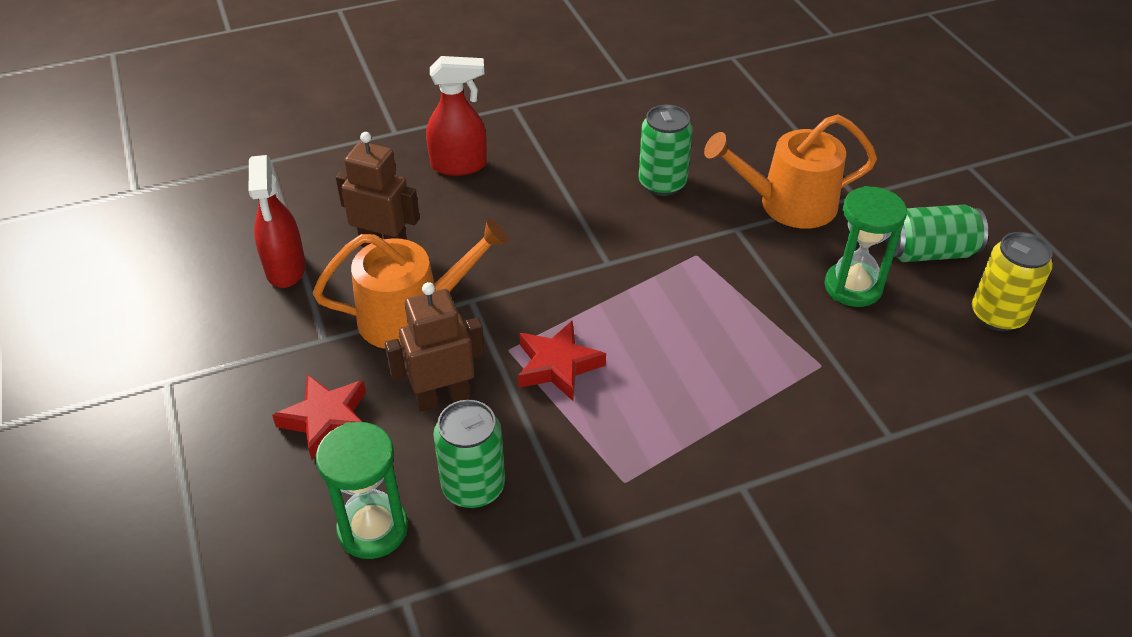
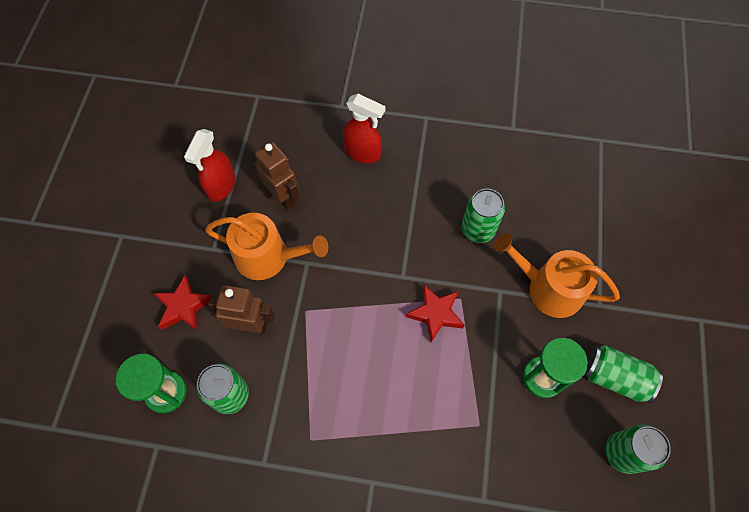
camera: 30 degrees right, 20 degrees up
(558, 365) = (325, 338): red star -> red star (436, 313)
(997, 315) = (623, 453): yellow can -> green can

